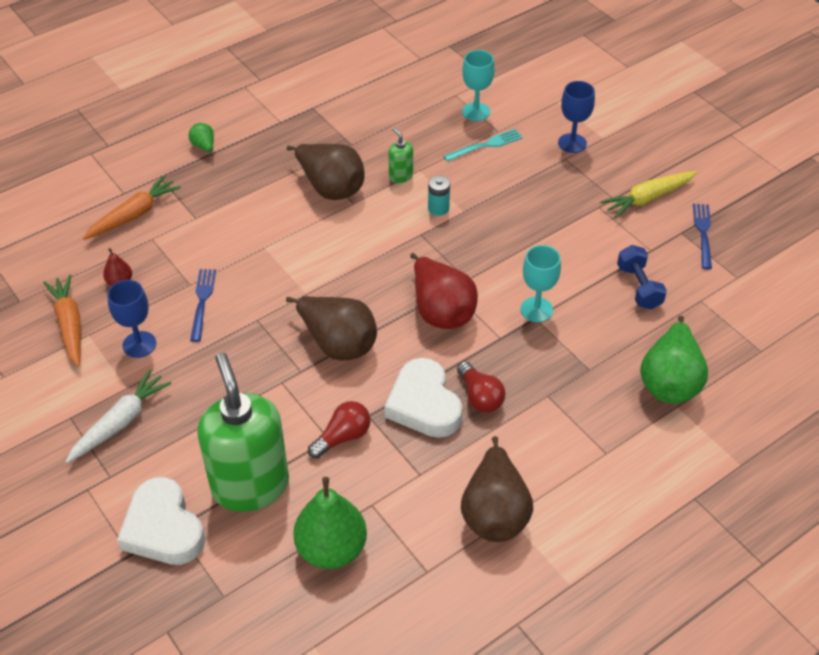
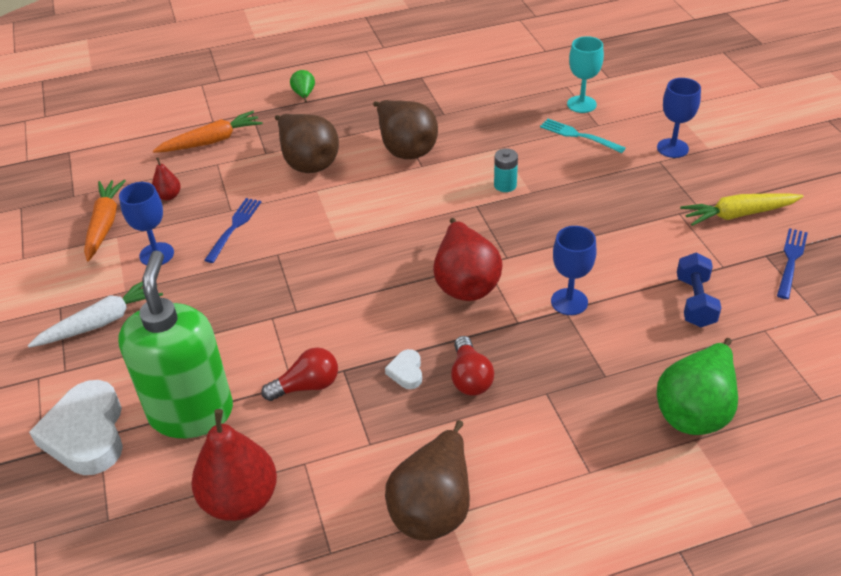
camera: 20 degrees right, 5 degrees down
(331, 549) = (240, 500): green pear -> red pear
(338, 344) = (345, 293): brown pear -> brown pear (308, 162)
(400, 176) = (479, 149): green soap dispenser -> none
(424, 404) = (406, 372): white heart -> white heart, size x0.45
(485, 145) = (579, 136): turquoise fork -> turquoise fork turned 135 degrees counterclockwise
(536, 309) = (569, 302): turquoise goblet -> blue goblet

